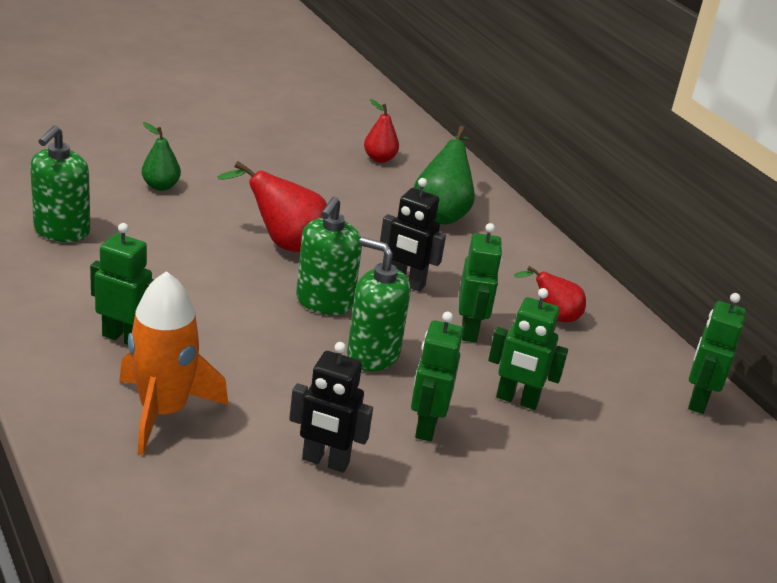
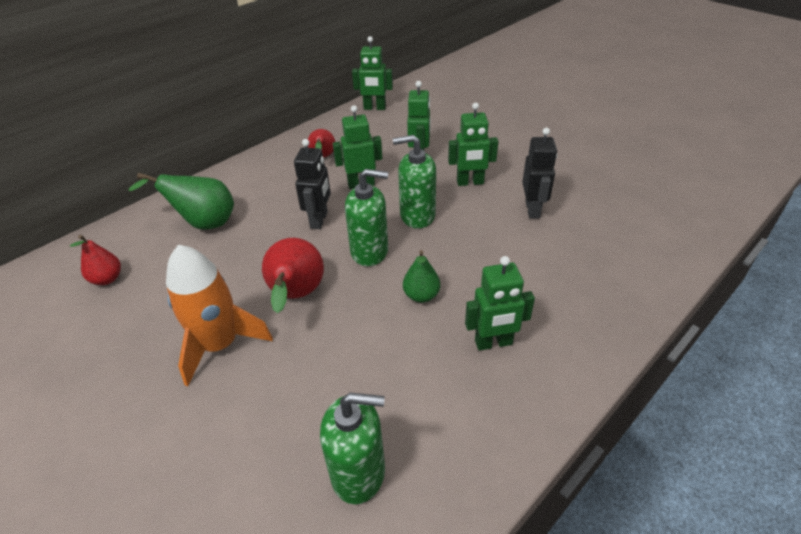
camera: 100 degrees left, 10 degrees up
(124, 337) = (493, 343): green robot -> green robot turned 105 degrees counterclockwise
(160, 186) = (222, 425): green pear -> green pear (421, 295)
(163, 412) = (554, 289): orange rocket -> orange rocket (220, 345)
(373, 355) = (417, 216): green soap dispenser -> green soap dispenser turned 75 degrees clockwise

